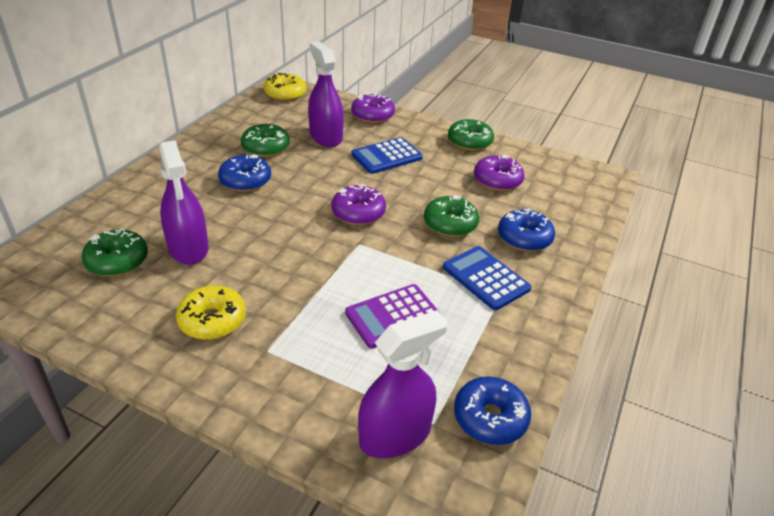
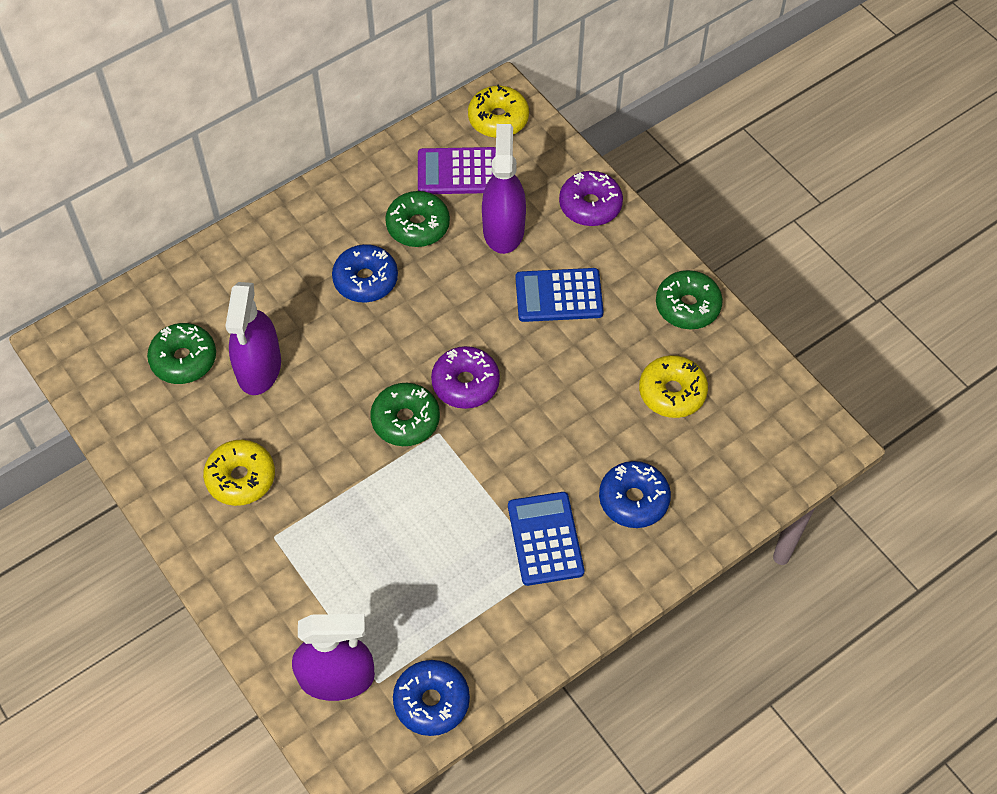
camera: 30 degrees right, 20 degrees up
(393, 316) = (415, 547): purple calculator -> purple calculator (458, 172)
(450, 224) = (561, 443): green donut -> green donut (405, 420)
(497, 180) = (672, 392): purple donut -> yellow donut

